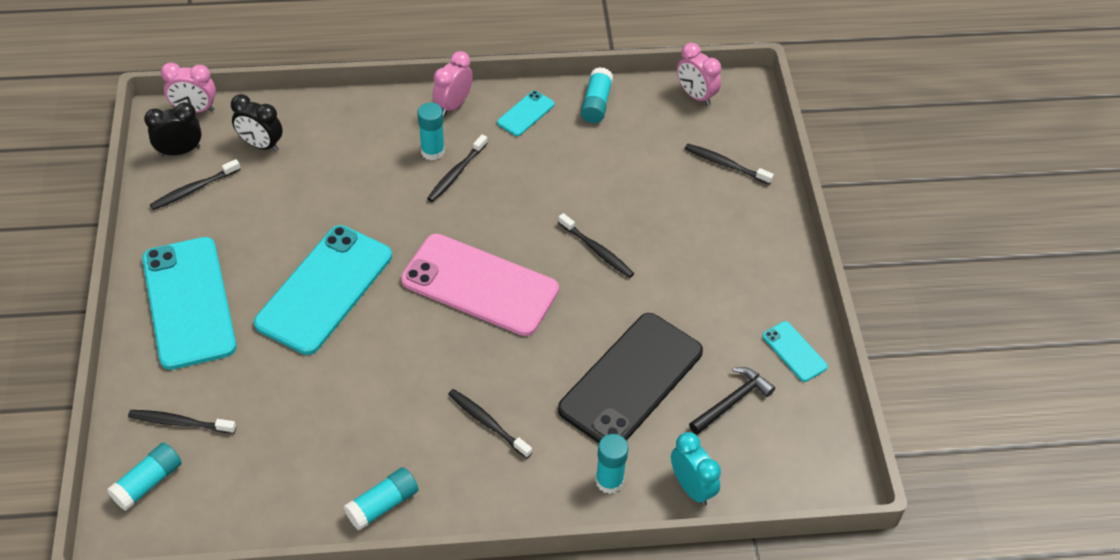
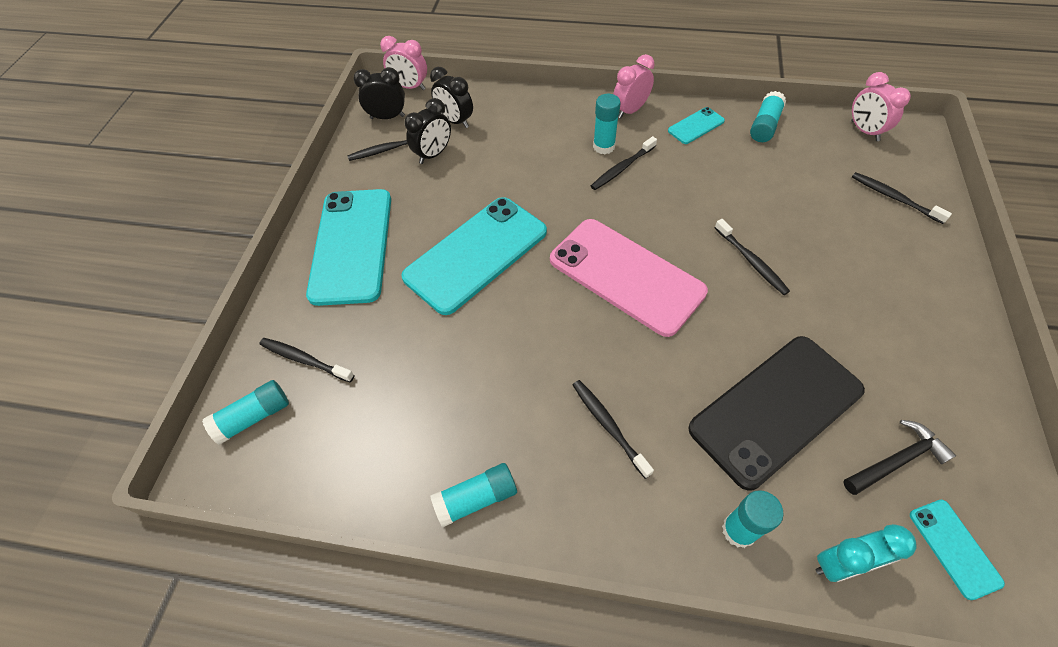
camera: 20 degrees right, 5 degrees up
(247, 188) = (433, 154): none -> black clock
(692, 487) = (841, 564): turquoise clock -> turquoise clock turned 90 degrees clockwise
(794, 351) = (975, 413): turquoise phone -> turquoise phone (954, 548)

